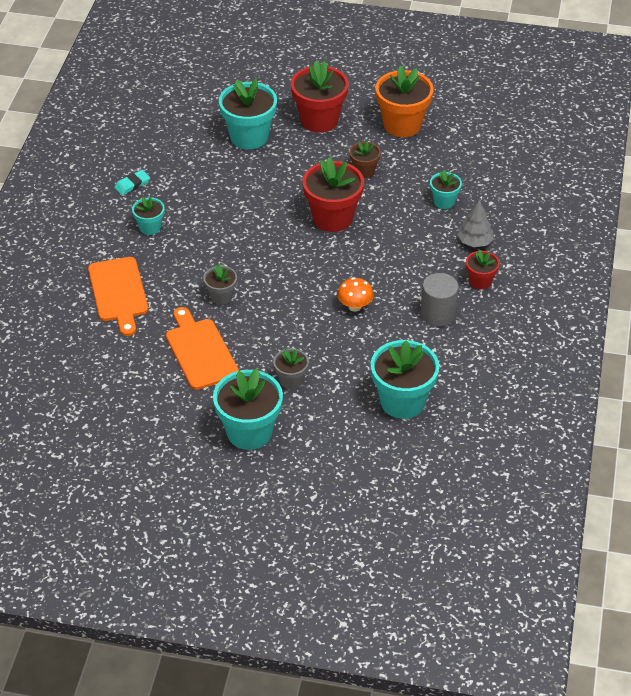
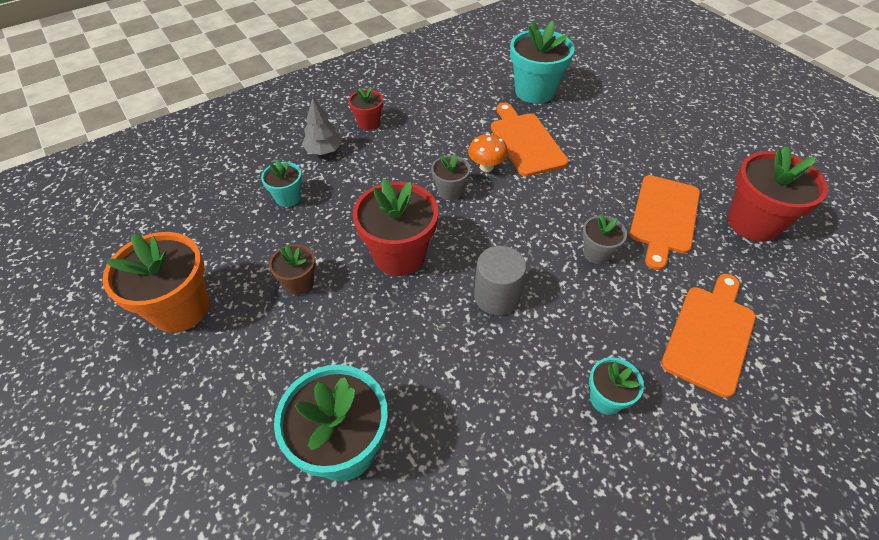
camera: 135 degrees left, 5 degrees up
(132, 185) = (575, 498): turquoise eraser -> none
(249, 432) = (673, 137): turquoise flower pot -> none
(291, 380) = (603, 149): grey flower pot -> grey flower pot (450, 191)
(319, 120) = (238, 396): red flower pot -> red flower pot (753, 223)
(352, 346) = (526, 142): none -> orange cutting board
(438, 314) = (432, 122): grey cylinder -> grey cylinder (496, 296)

